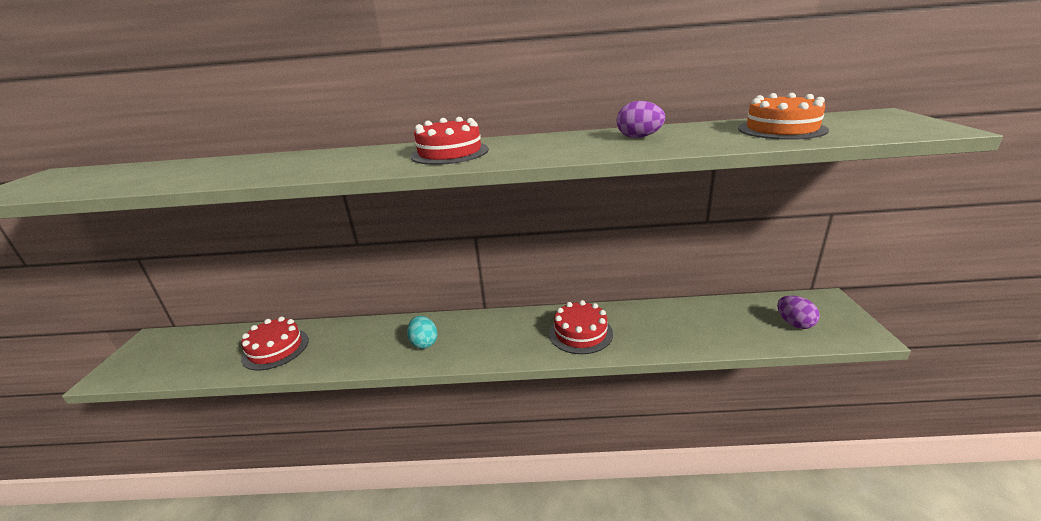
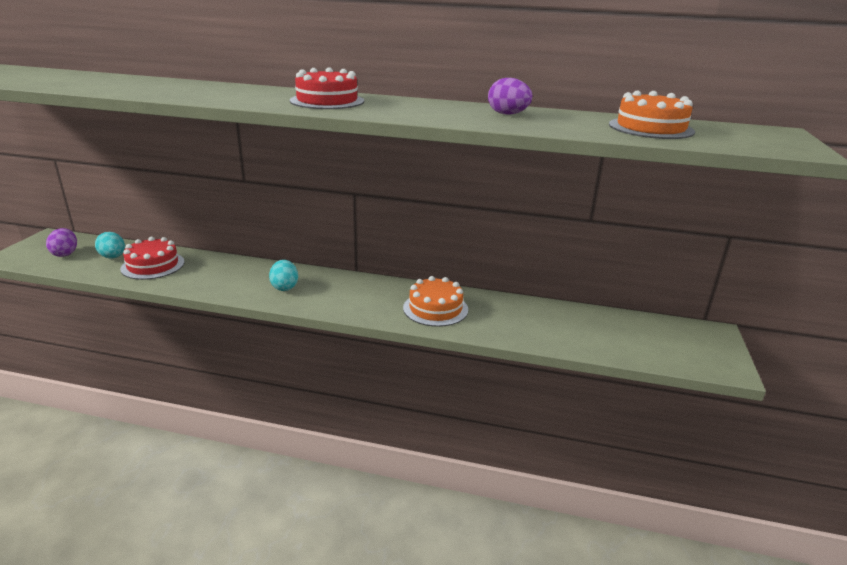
camera: 10 degrees right, 0 degrees up
(228, 348) = (113, 257): none -> turquoise egg
(580, 333) = (435, 308): red cake -> orange cake
(794, 323) = (659, 344): purple egg -> purple egg (65, 254)

